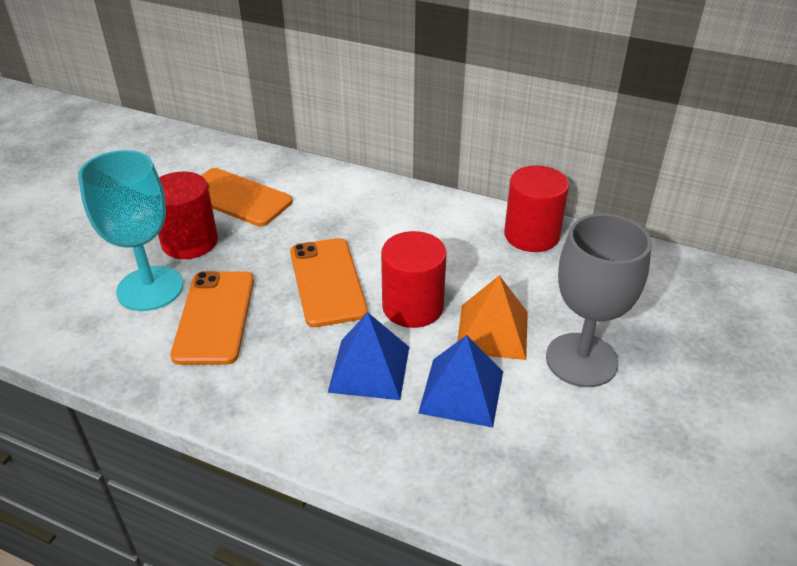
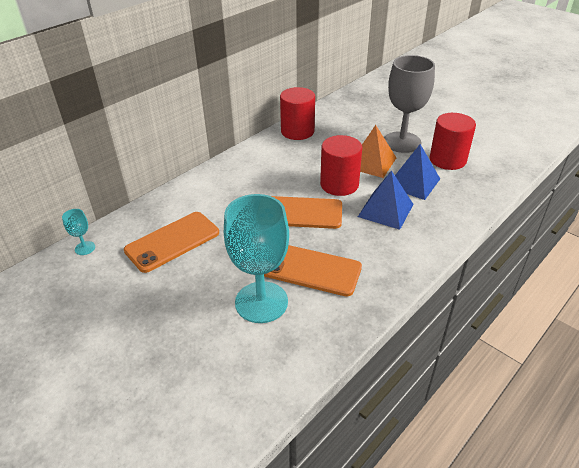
camera: 70 degrees left, 0 degrees up
(190, 242) = (214, 274): red cylinder -> red cylinder (447, 160)
(211, 148) = (85, 248): none -> turquoise goblet

